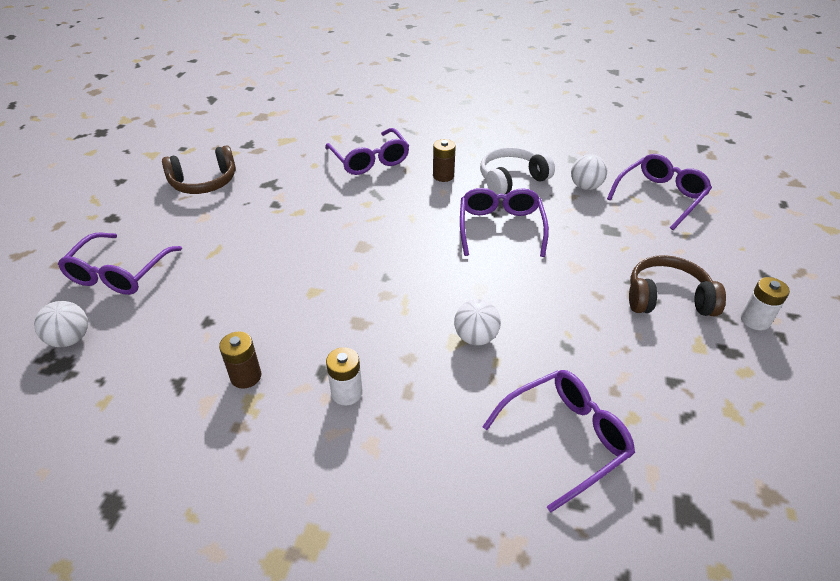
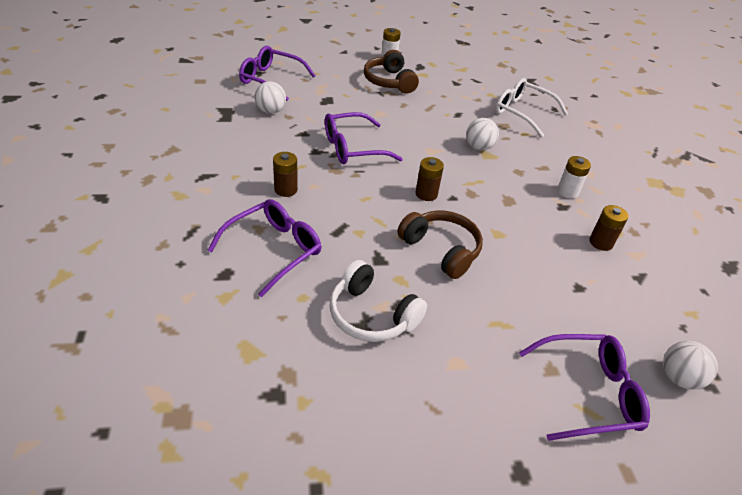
camera: 115 degrees left, 0 degrees up
(204, 182) = (392, 401): brown headphones -> brown headphones (441, 250)
(400, 259) = (426, 194): none -> brown battery
(511, 180) = (275, 148): white headphones -> white headphones (371, 315)
(565, 438) = (522, 113): purple glasses -> white glasses

